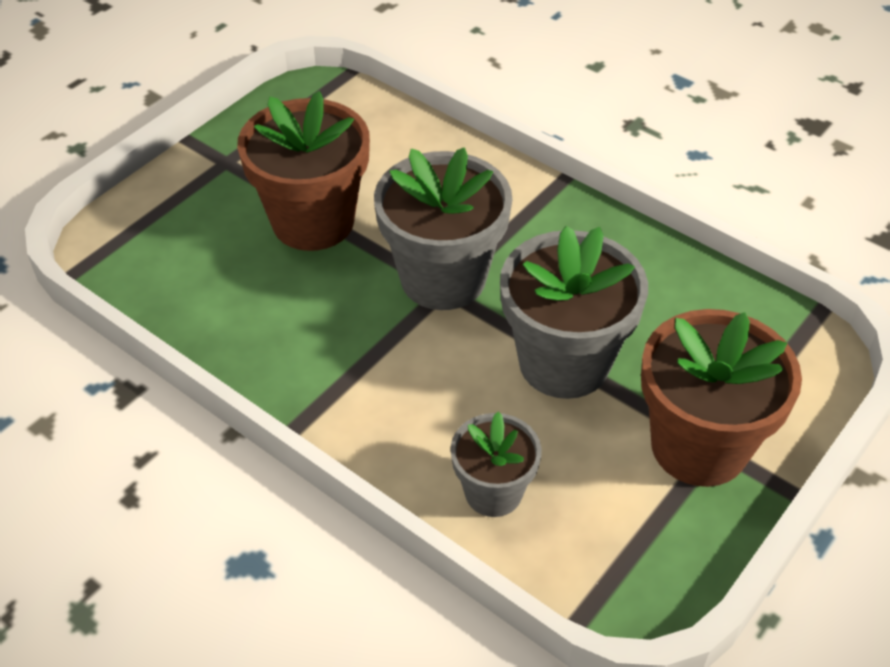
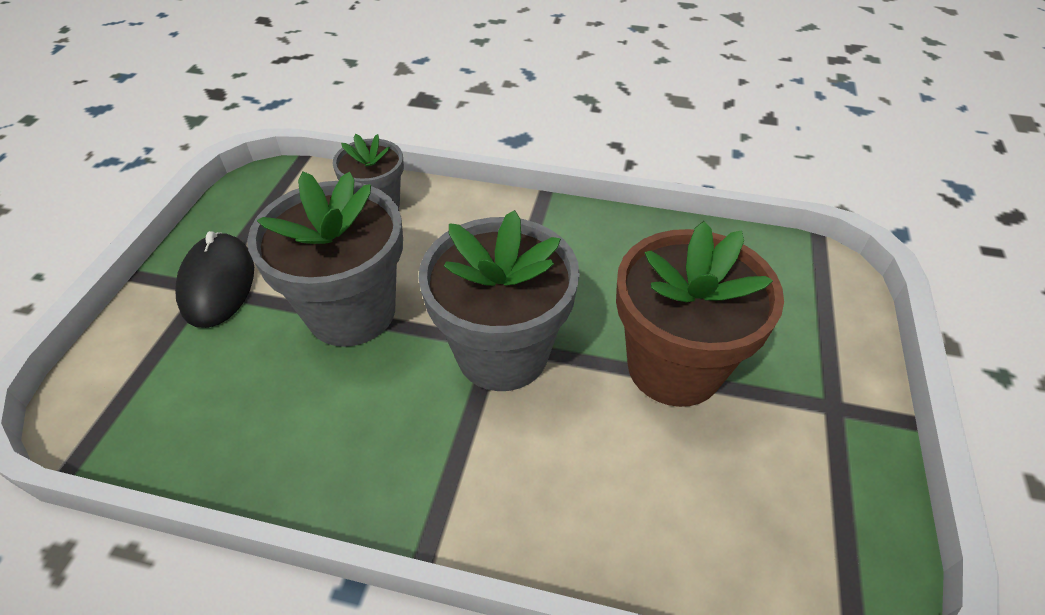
camera: 155 degrees right, 0 degrees up
(699, 446) = (218, 283): brown flower pot -> black mouse

